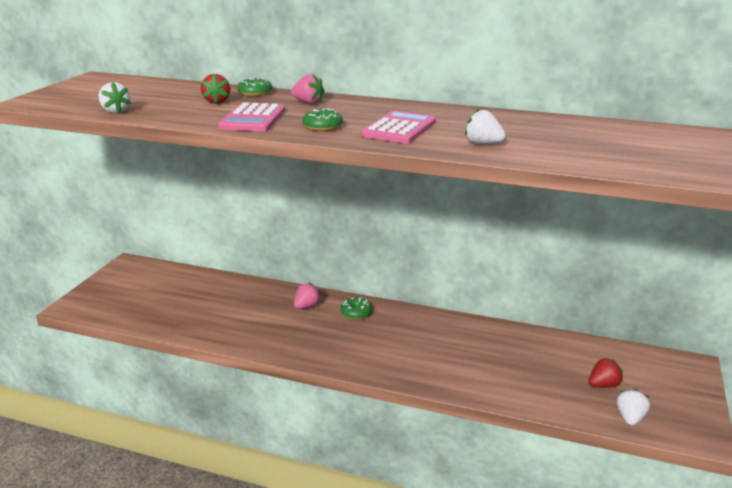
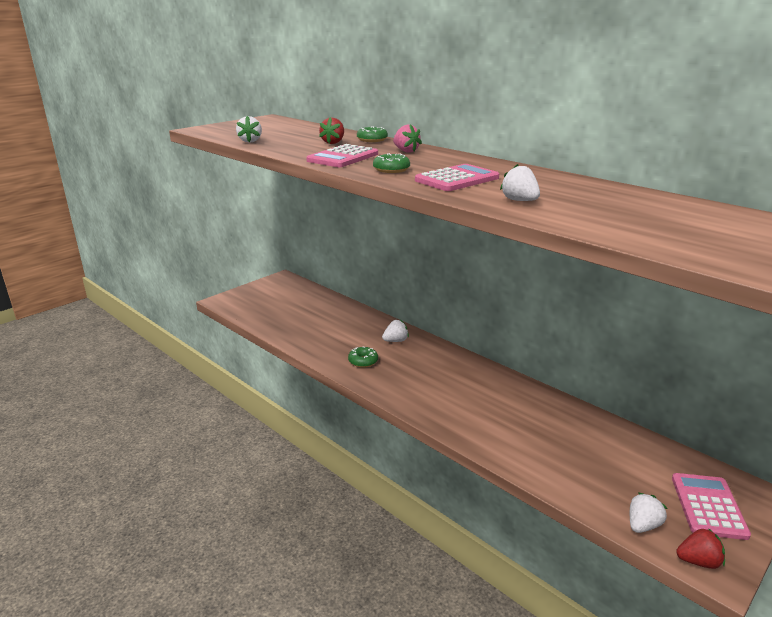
camera: 25 degrees right, 0 degrees up
(306, 306) = (395, 341): pink strawberry -> white strawberry
(356, 313) = (434, 356): green donut -> green donut (363, 361)
(603, 385) = (635, 485): red strawberry -> red strawberry (698, 561)
(664, 386) = (708, 506): none -> pink calculator

